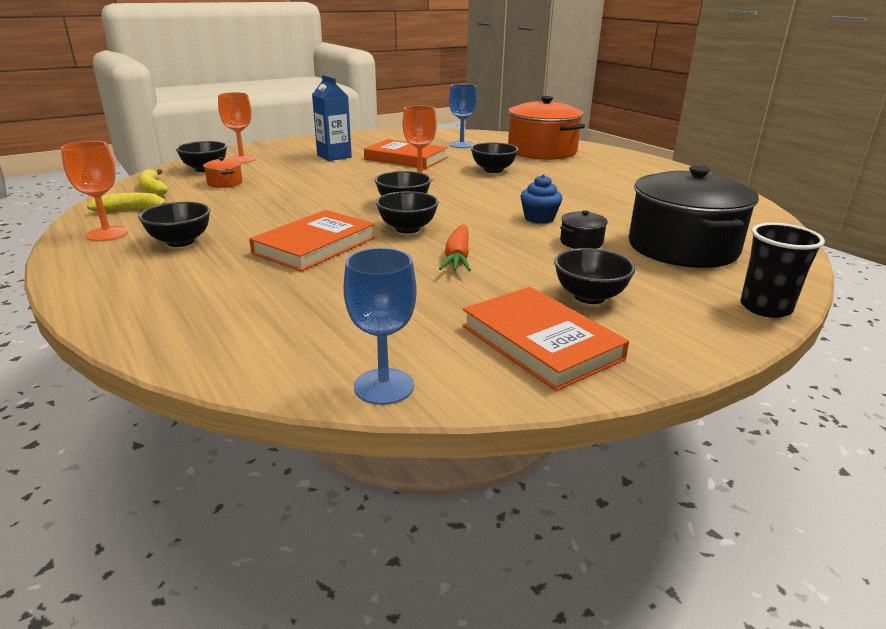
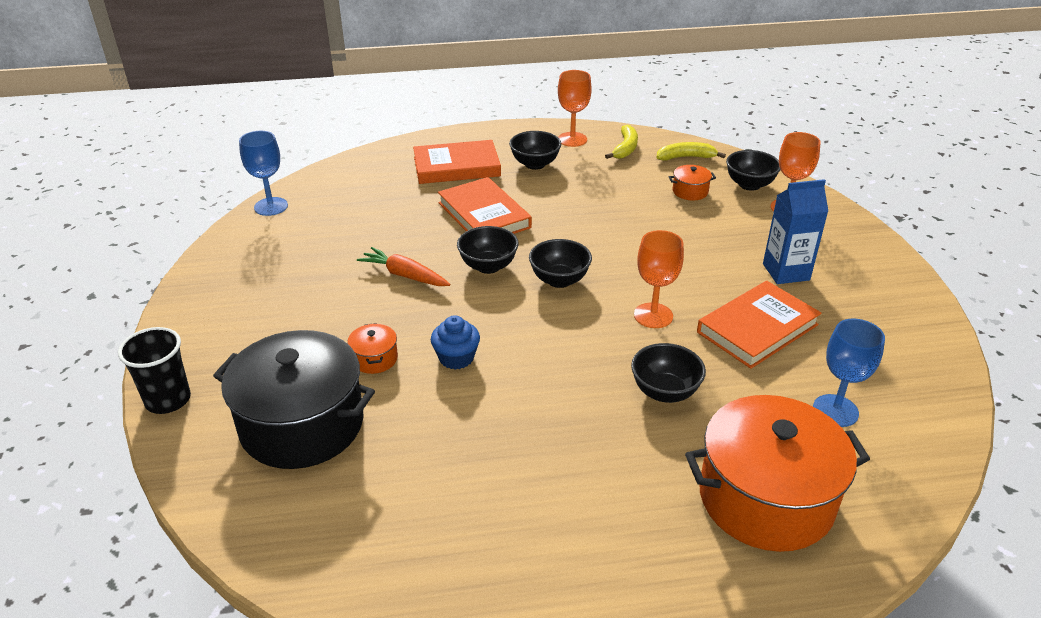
camera: 115 degrees right, 10 degrees up
(540, 342) = (251, 268): orange book -> orange book (456, 166)
(581, 242) = (374, 359): black pot -> orange pot
(589, 297) = (279, 314): black bowl -> none

